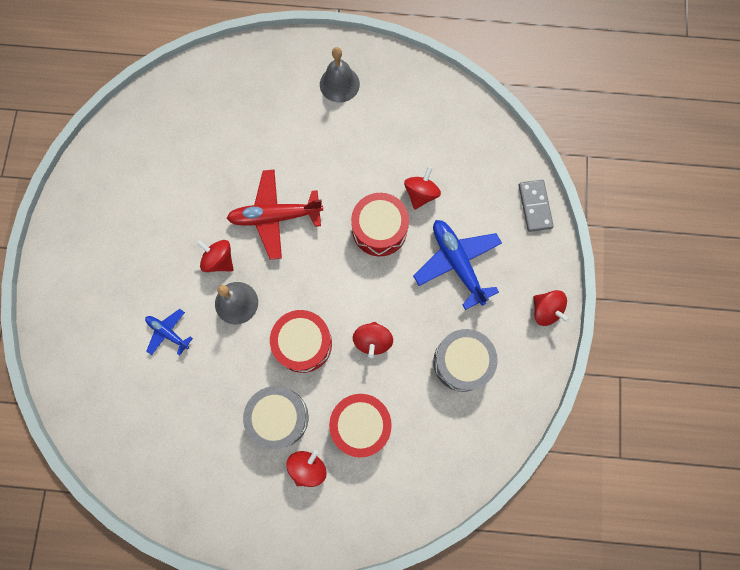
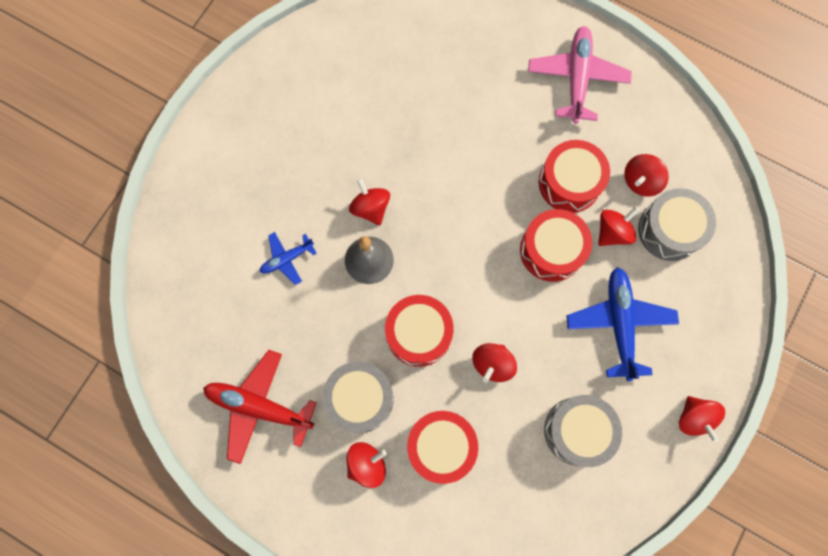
camera: 25 degrees right, 0 degrees up
(168, 332) = (287, 259): blue plane -> blue plane turned 90 degrees counterclockwise
(275, 217) = (447, 188): red plane -> red plane (259, 406)
(339, 84) = (577, 78): grey bell -> pink plane
(370, 170) = (569, 183): none -> red drum
(425, 144) = (640, 181): none -> red spinning top
(464, 173) = (669, 230): none -> grey drum
(535, 206) = (732, 300): grey domino -> none

